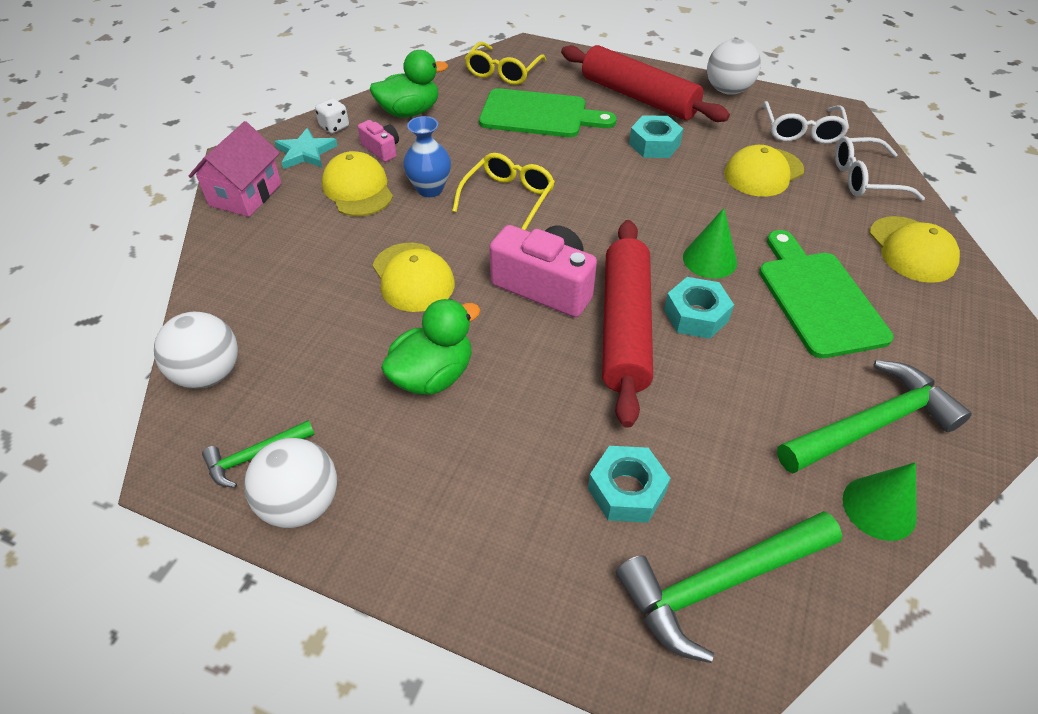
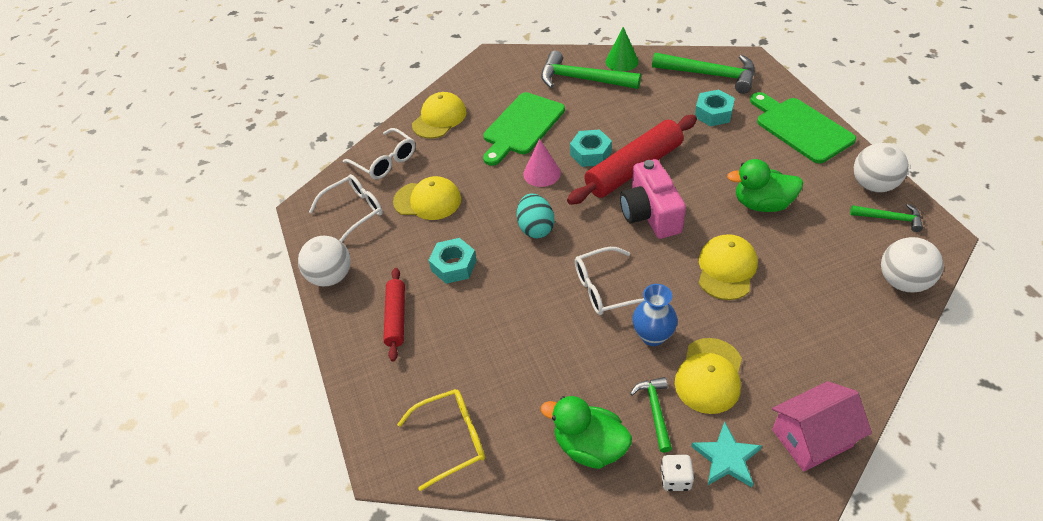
camera: 130 degrees left, 0 degrees up
(382, 149) = (655, 410): pink camera -> green hammer
(508, 198) = (605, 289): yellow glasses -> white glasses
(539, 115) = (490, 356): green cutting board -> green cutting board (800, 128)
(634, 208) = (536, 228): none -> turquoise egg
(638, 97) = (396, 318): red rolling pin -> red rolling pin, size x0.56
(709, 259) = (542, 173): green cone -> pink cone

